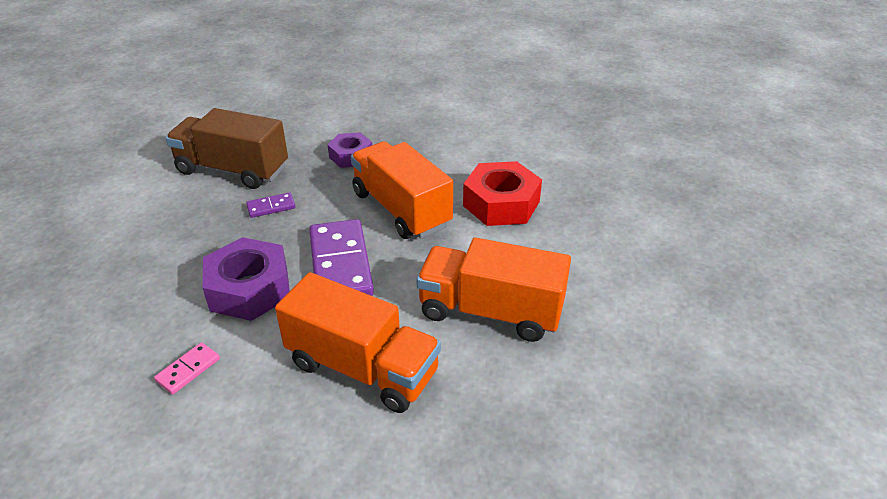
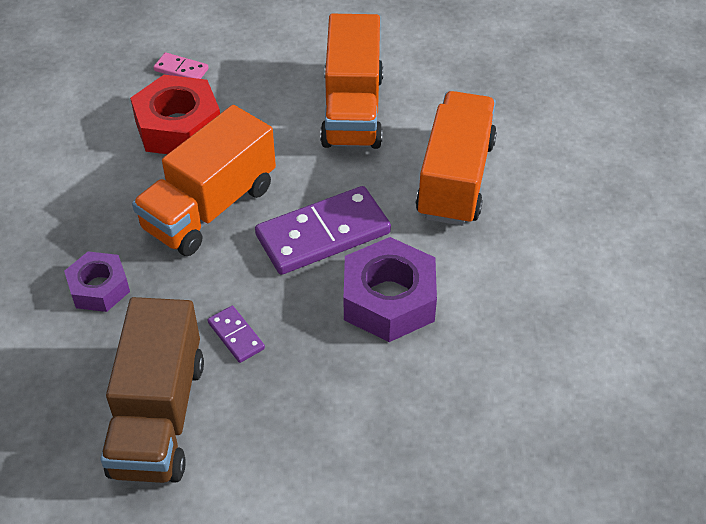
camera: 105 degrees left, 10 degrees up
(188, 370) = (515, 304): pink domino -> pink domino (181, 70)

